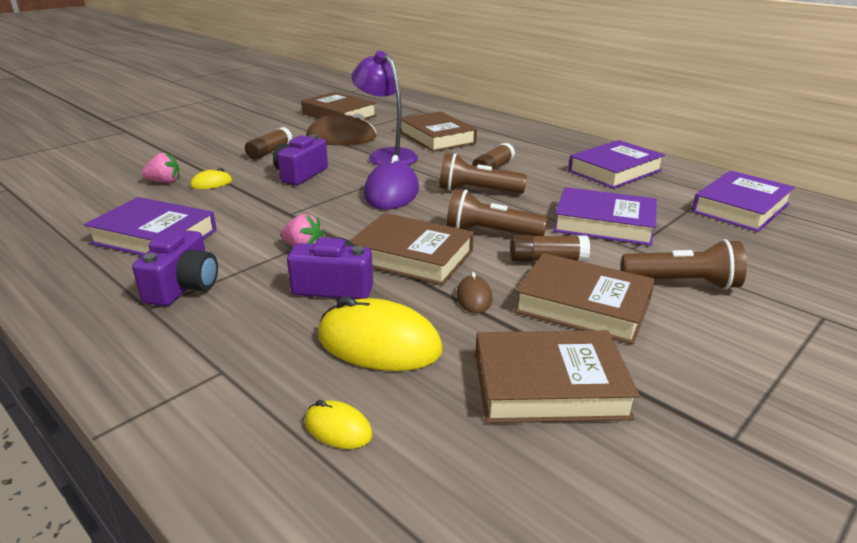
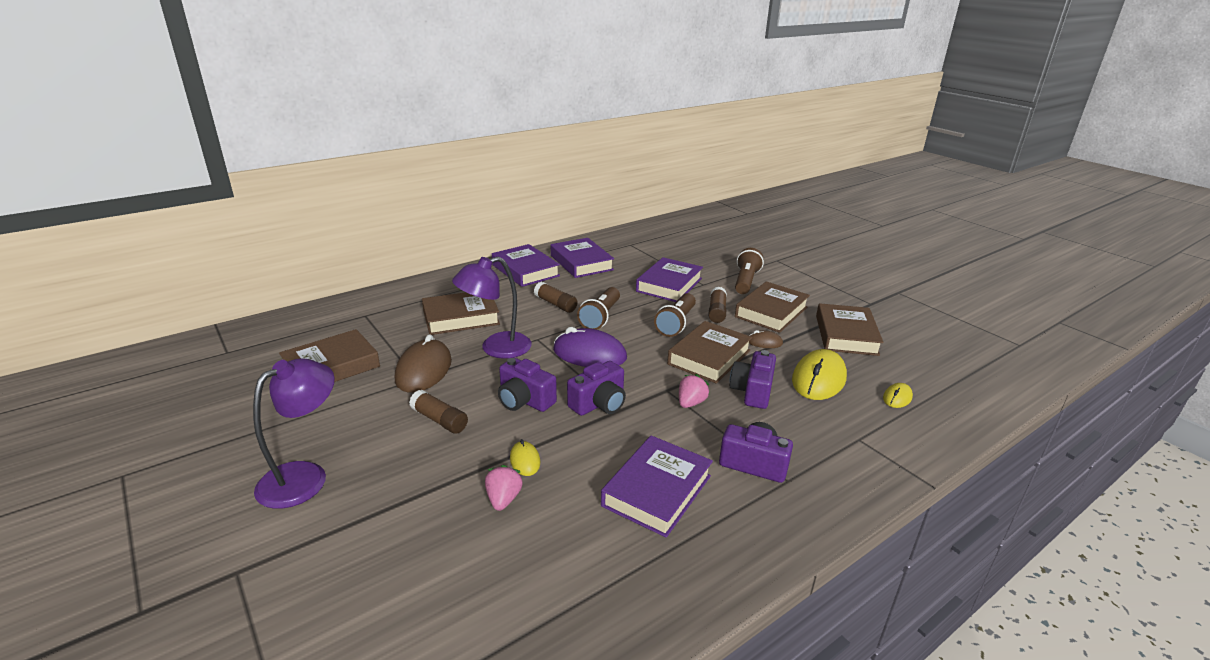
camera: 80 degrees left, 0 degrees up
(207, 129) = (304, 476): none -> purple lamp
(297, 203) = (599, 404): none -> purple camera
(740, 208) = (655, 243): purple book -> purple book (525, 270)

